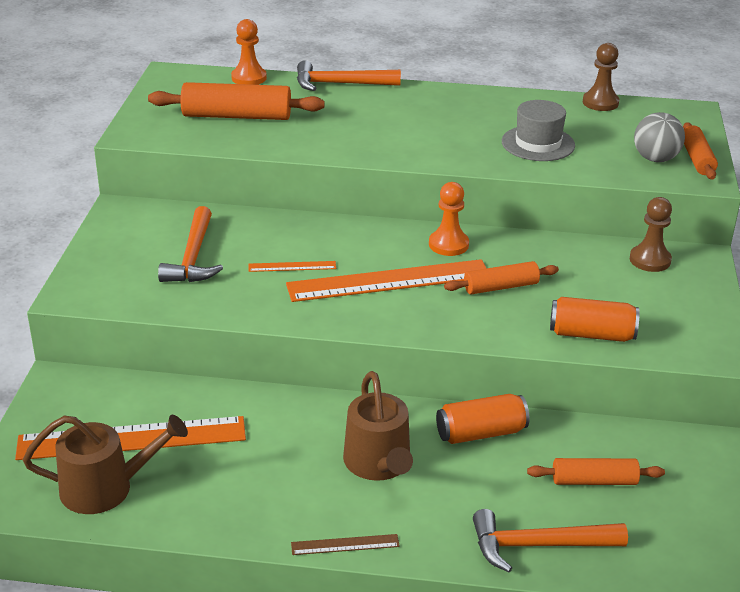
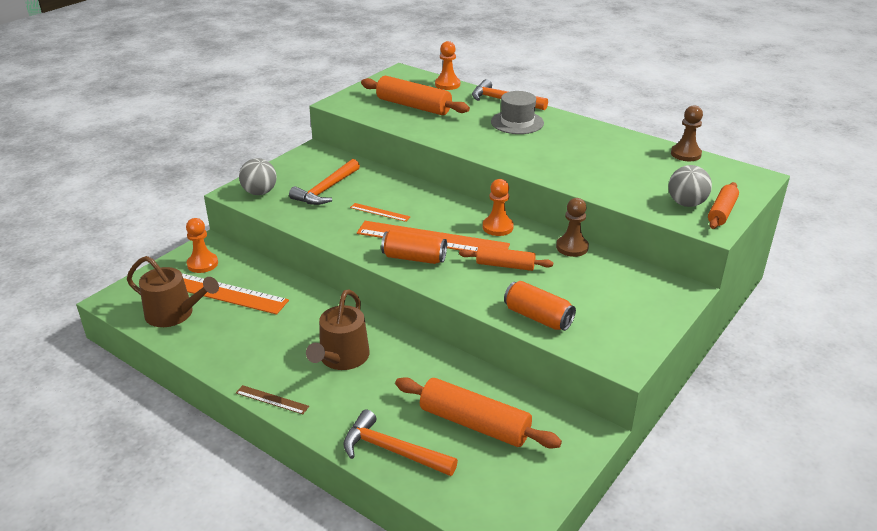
camera: 30 degrees right, 0 degrees up
(76, 409) = (202, 264): none -> orange pawn
(106, 285) = (260, 192): none -> grey ball
(481, 433) = (427, 363): orange can -> orange can (414, 258)
(538, 143) = (603, 171): grey hat -> grey hat (517, 122)
(594, 481) = (474, 424): orange rolling pin -> orange rolling pin, size x1.65
(650, 260) = (639, 280): brown pawn -> brown pawn (572, 247)

